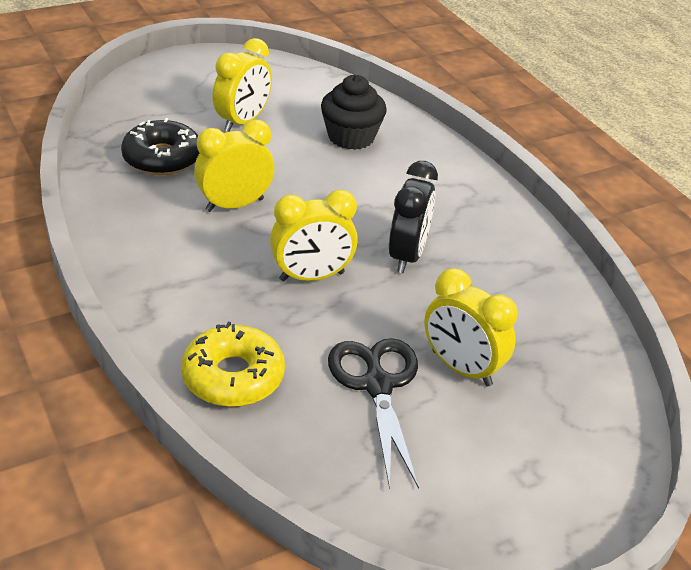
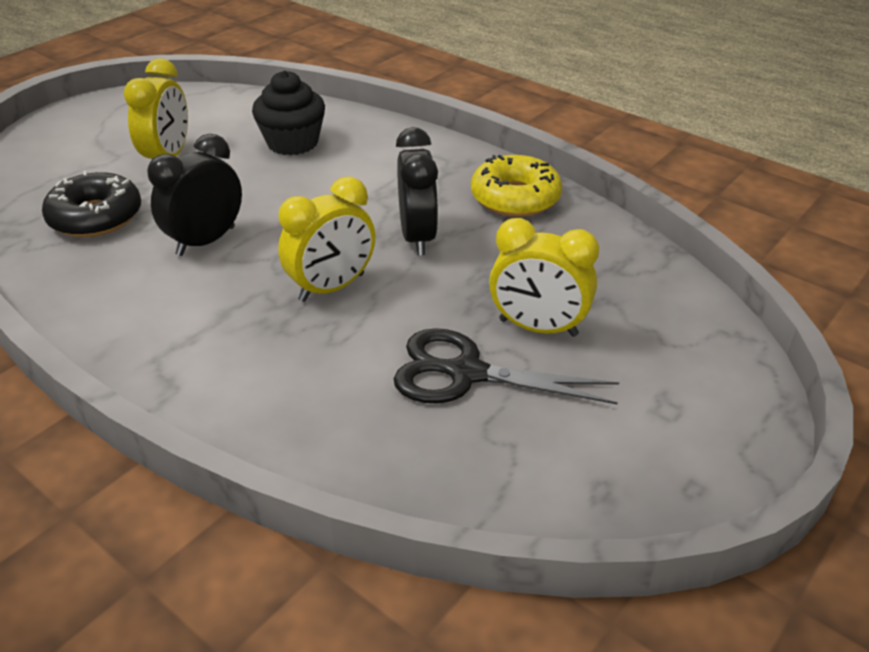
camera: 20 degrees left, 0 degrees up
(233, 376) = (306, 419): yellow donut -> yellow donut (515, 198)
(235, 205) = (206, 241): yellow clock -> black clock
(377, 385) = (465, 373): black scissors -> black scissors turned 45 degrees counterclockwise

